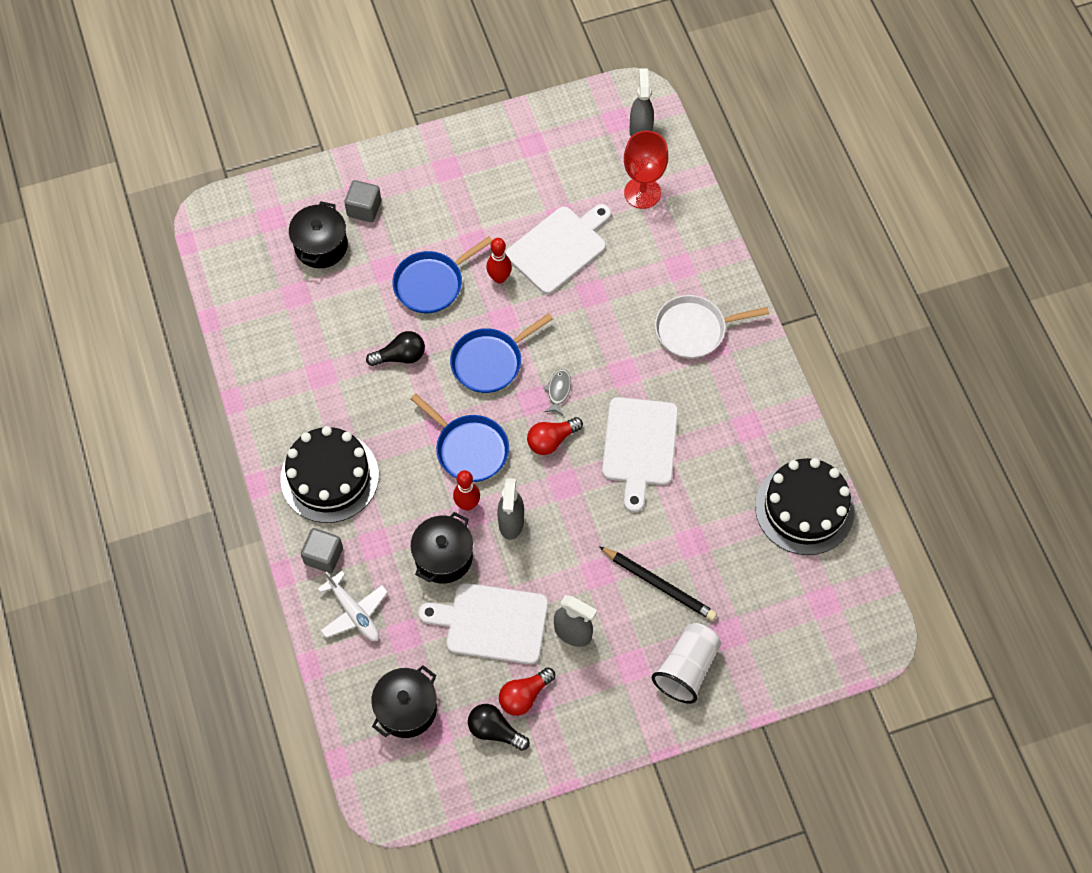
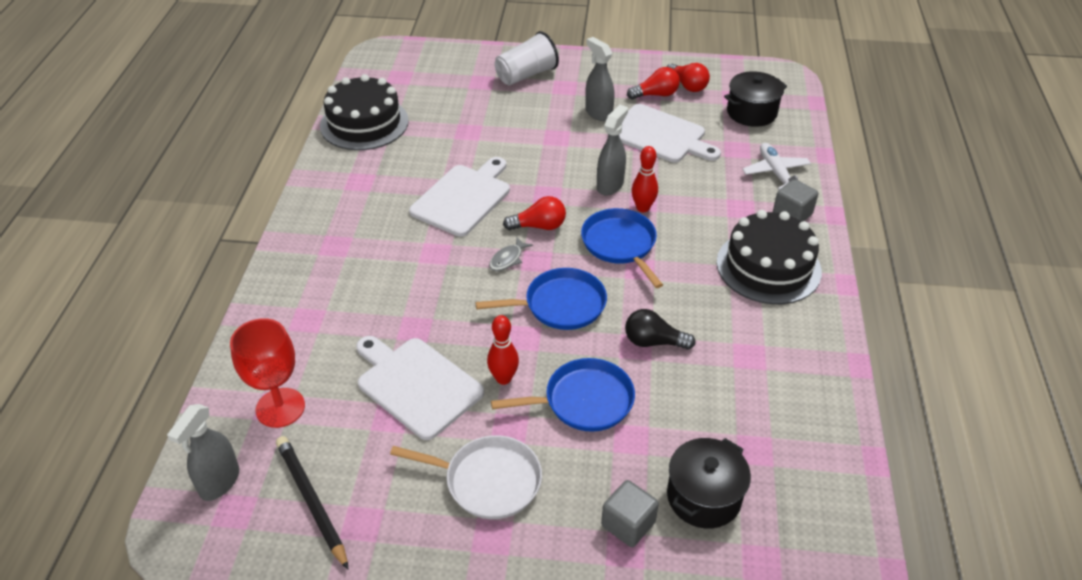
camera: 155 degrees left, 20 degrees down
(443, 557) = (681, 182): black pot -> none
(495, 730) = (687, 85): black light bulb -> red light bulb
(559, 247) = (416, 384): white cutting board -> white cutting board turned 60 degrees clockwise
(659, 585) = (513, 117): black pencil -> black pencil (311, 501)
(694, 330) = (342, 262): white pan -> white pan (488, 481)

